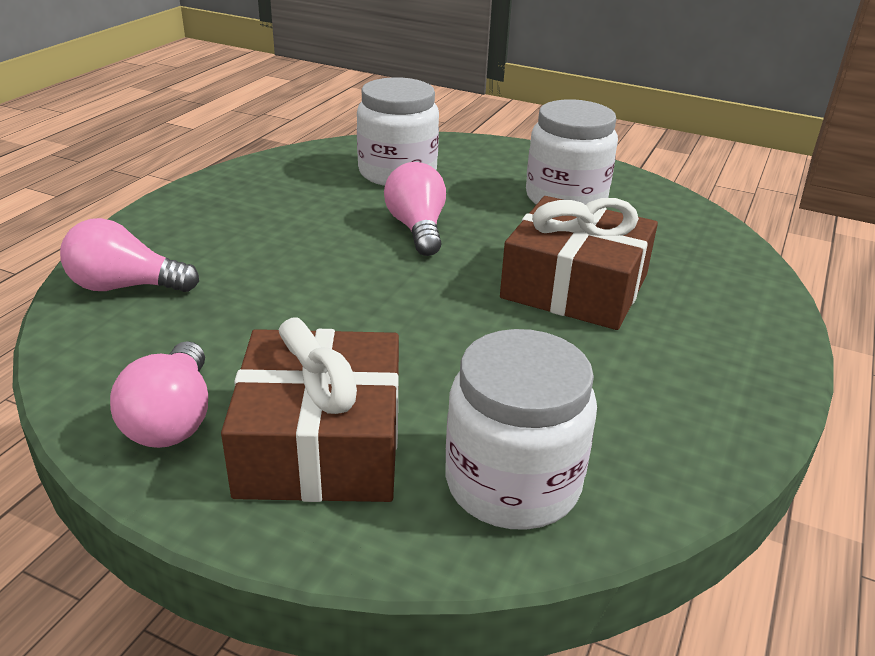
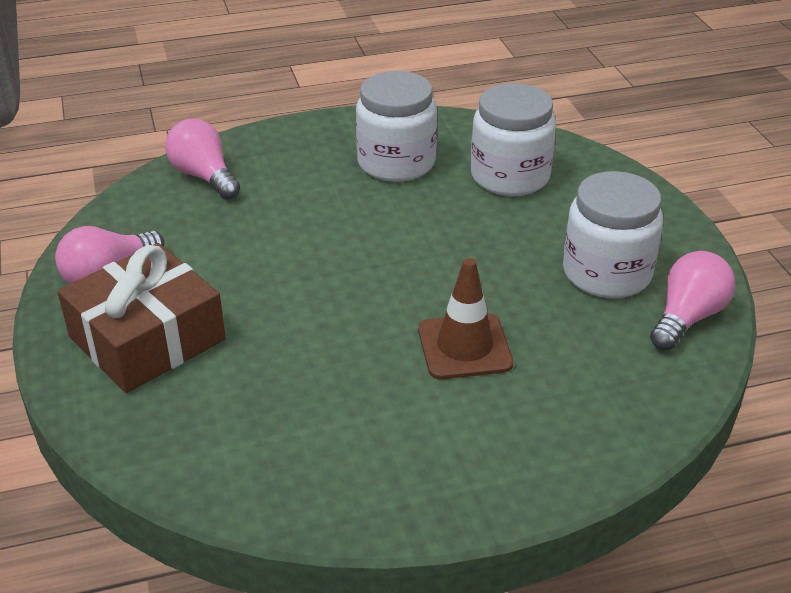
camera: 50 degrees right, 5 degrees up
(417, 228) = (438, 233): pink light bulb -> pink light bulb (687, 317)
(512, 483) = (194, 432): white jar -> white jar (396, 163)
(574, 287) = (464, 347): brown gift -> brown traffic cone

